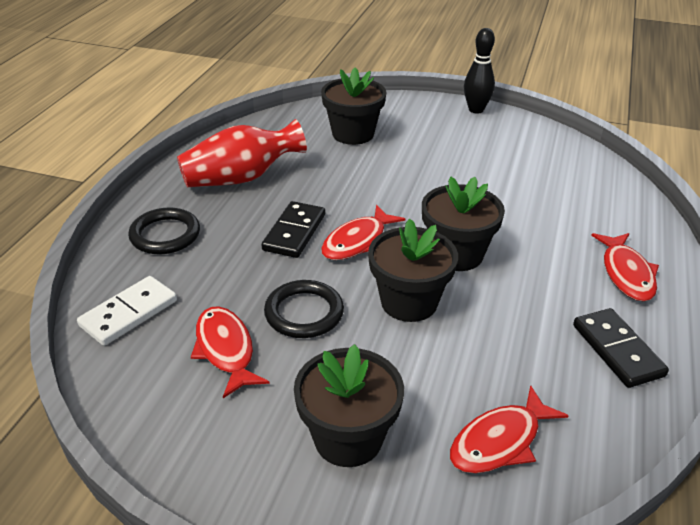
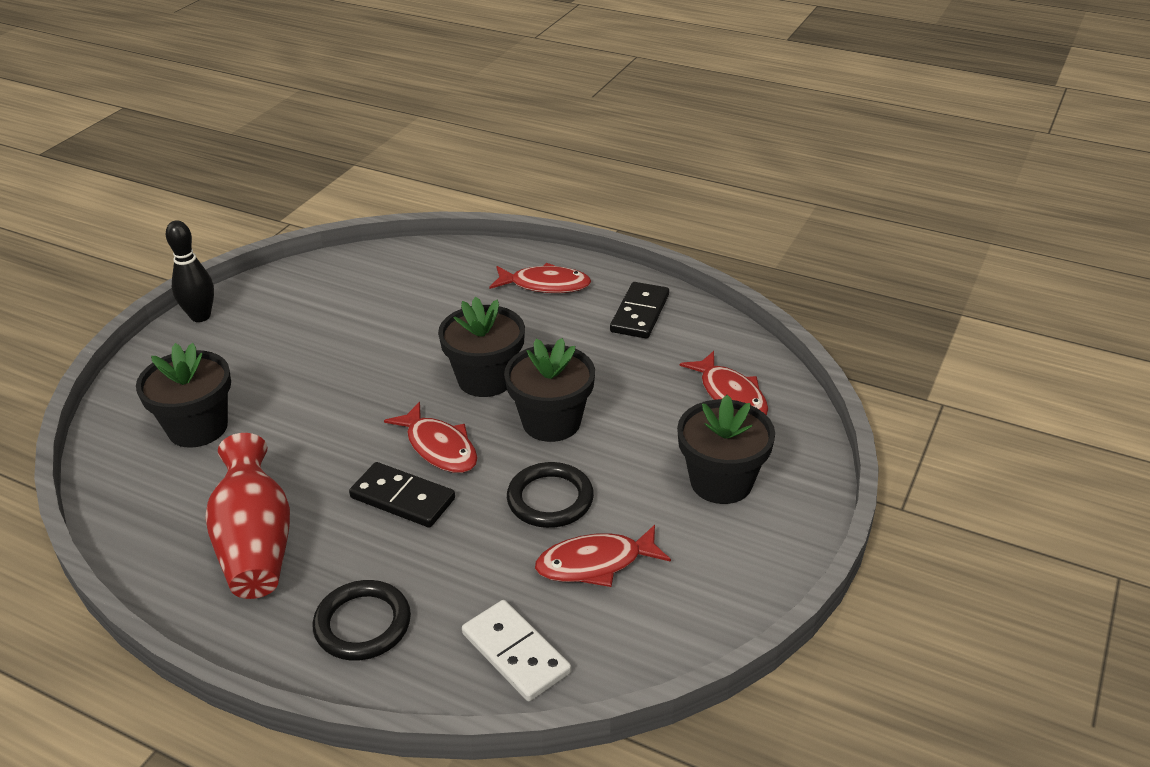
camera: 80 degrees left, 0 degrees up
(617, 350) = (639, 313): black domino -> black domino turned 60 degrees counterclockwise

